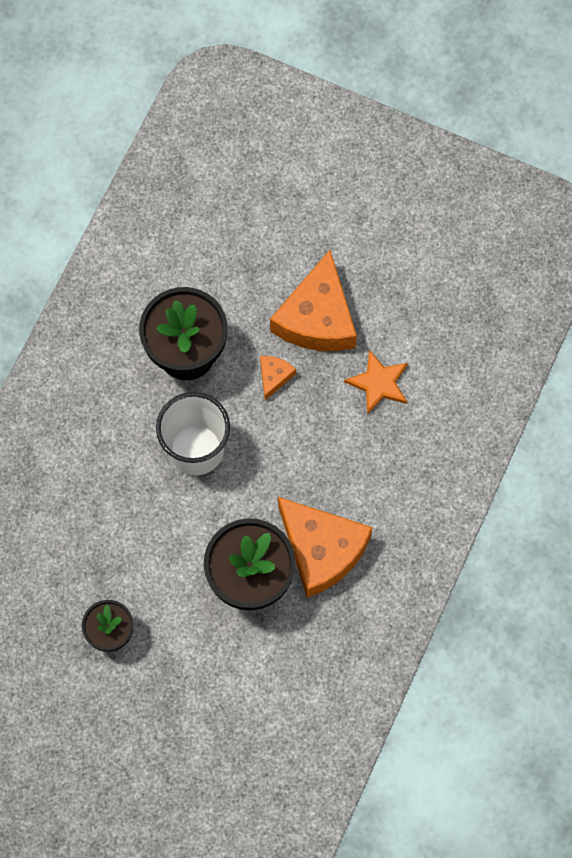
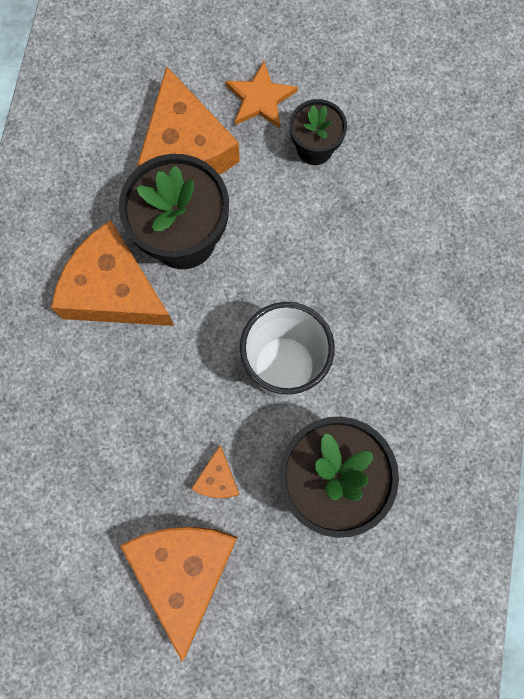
camera: 165 degrees right, 5 degrees up
(227, 664) = (186, 148): none -> orange cheese
(378, 383) = (90, 505): orange star -> orange star (260, 99)

